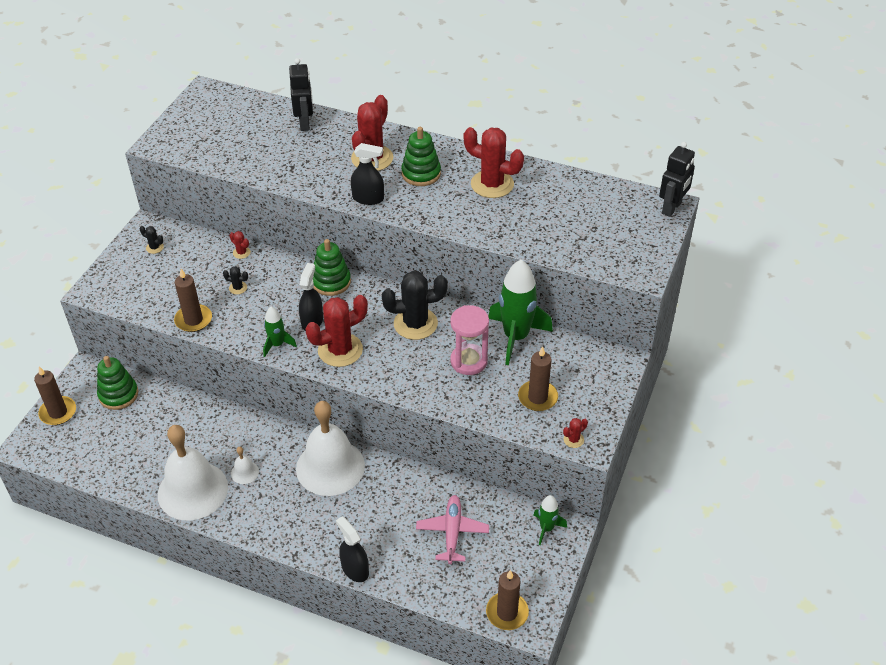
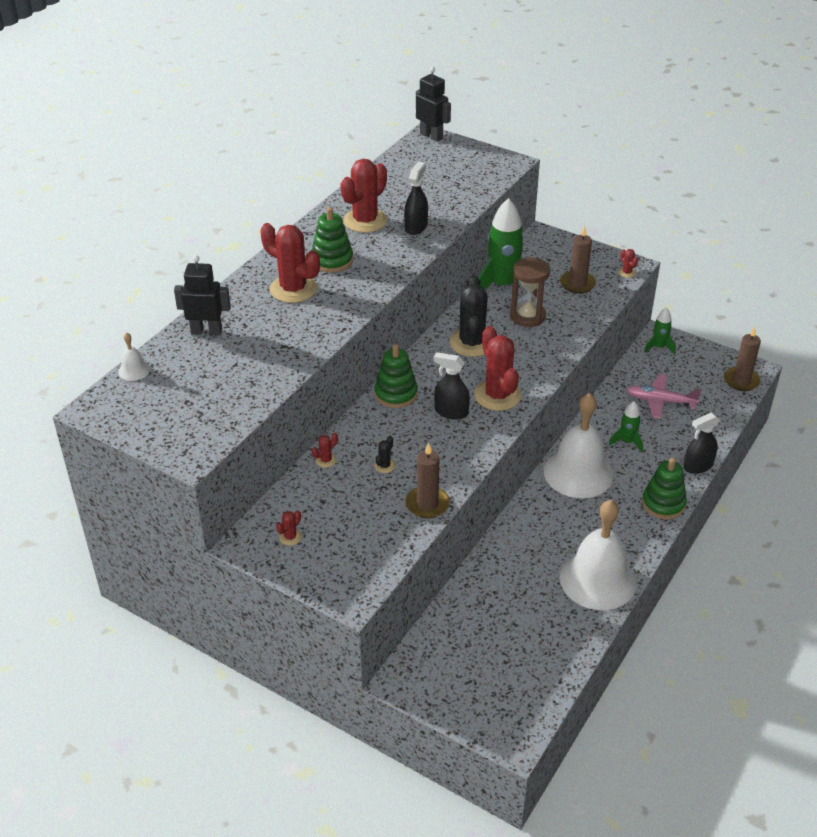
camera: 80 degrees left, 5 degrees down
(58, 412) = (465, 707): brown candle -> none
(118, 395) = (448, 646): green stacking toy -> green stacking toy (663, 504)
(154, 247) = (290, 537): black cactus -> red cactus
(245, 472) = (578, 537): white bell -> white bell (134, 370)
(277, 344) = (480, 439): green rocket -> green rocket (627, 442)
(368, 198) = (359, 297): black spray bottle -> black spray bottle (416, 227)
(469, 361) = (527, 316): pink hourglass -> brown hourglass

